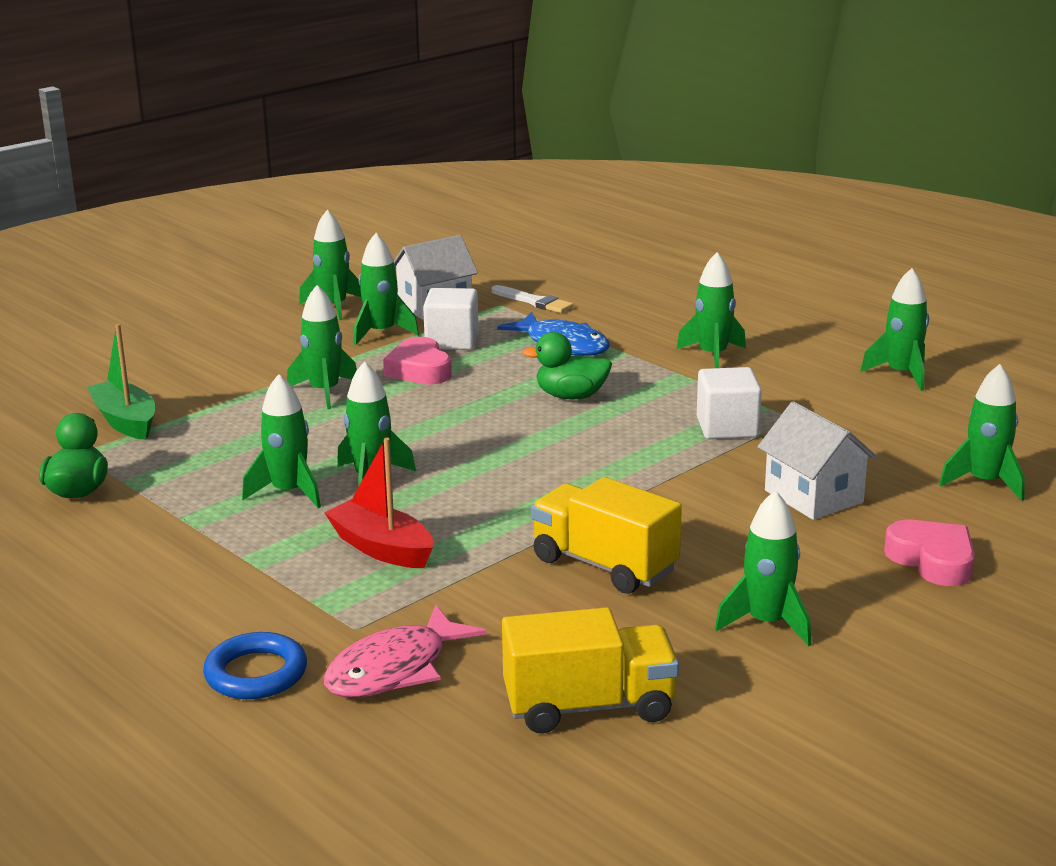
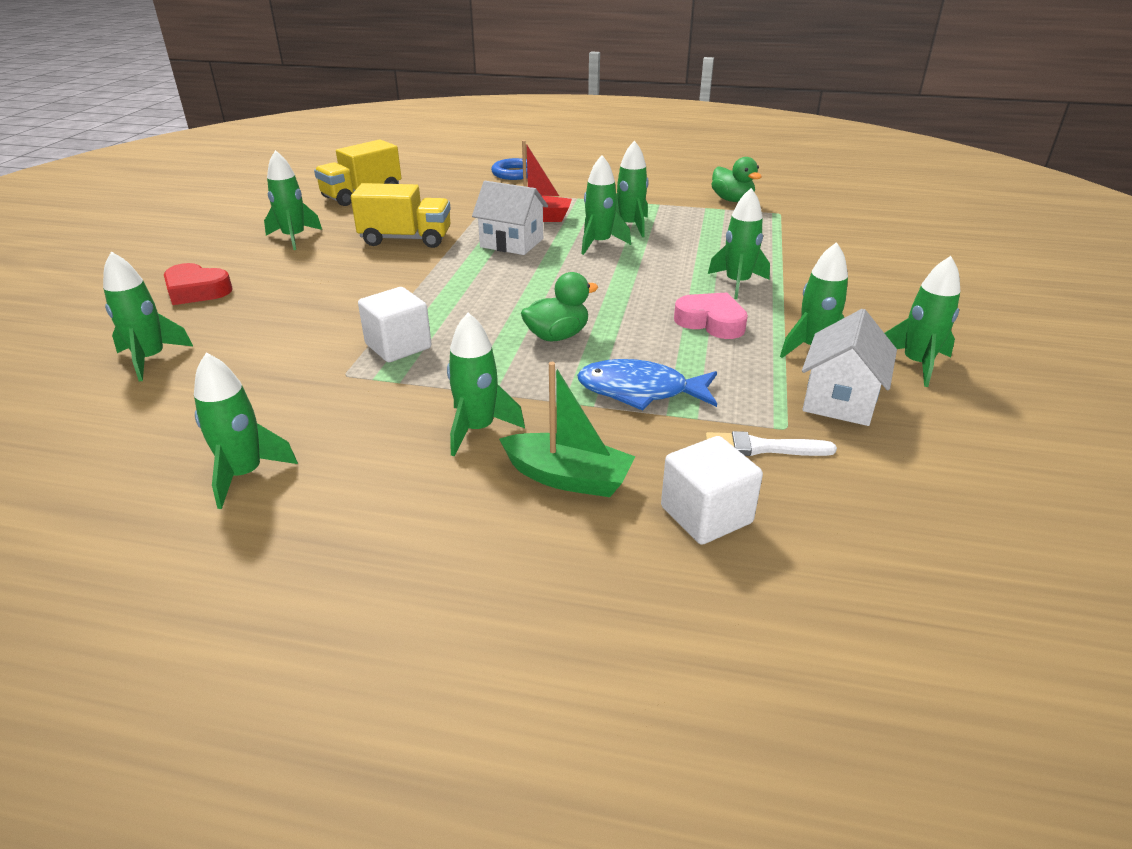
camera: 145 degrees right, 10 degrees up
(126, 421) = (802, 232): green boat -> green boat (568, 478)
(395, 669) = (460, 186): pink fish -> none
(452, 341) = (741, 360): white cube -> white cube (706, 515)
(813, 496) = (295, 310): white house -> white house (512, 243)
(932, 560) = (196, 291): pink heart -> red heart

